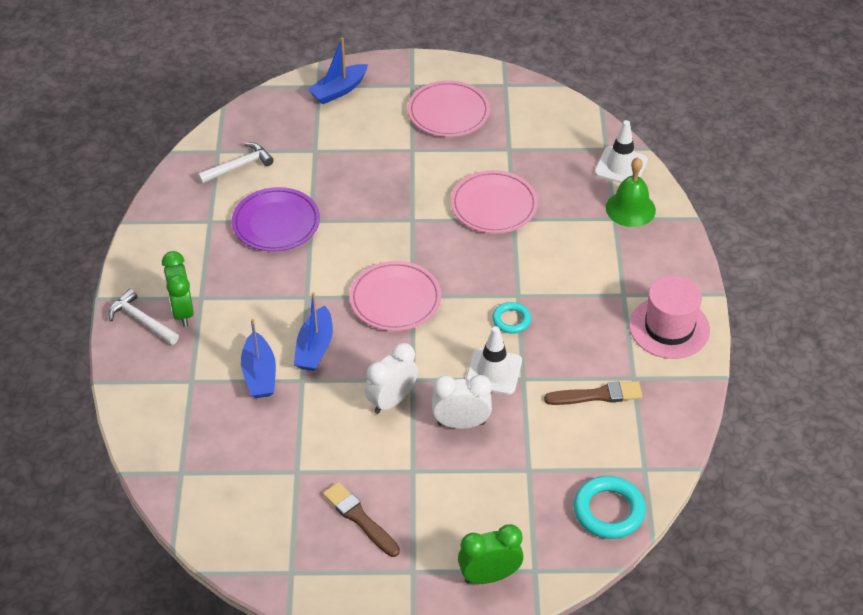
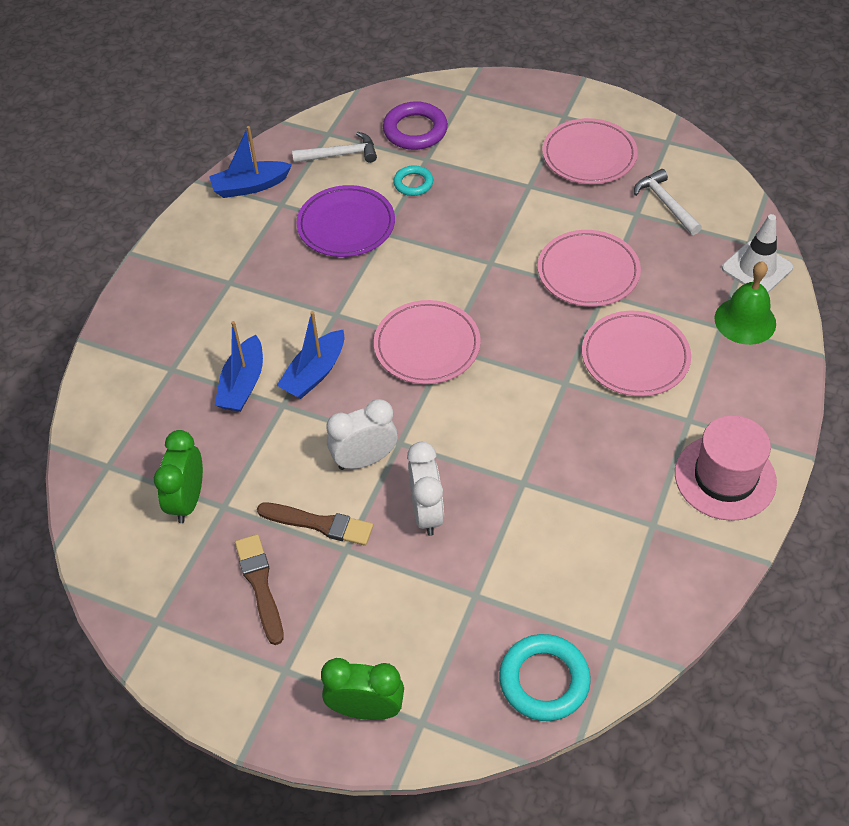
camera: 25 degrees right, 5 degrees up
(141, 320) = (158, 289): white hammer -> white hammer (665, 203)
(182, 311) = (203, 291): green clock -> green clock (188, 500)
(293, 129) = (415, 130): none -> purple ring
(339, 90) = (484, 102): blue boat -> blue boat (250, 186)
(461, 423) = (427, 512): white clock -> white clock turned 60 degrees clockwise
(493, 371) = (493, 463): white traffic cone -> none
(511, 320) = (543, 409): turquoise ring -> turquoise ring (413, 183)
(561, 260) = (635, 357): none -> pink plate
(597, 395) = (599, 532): brown brush -> brown brush (319, 524)

